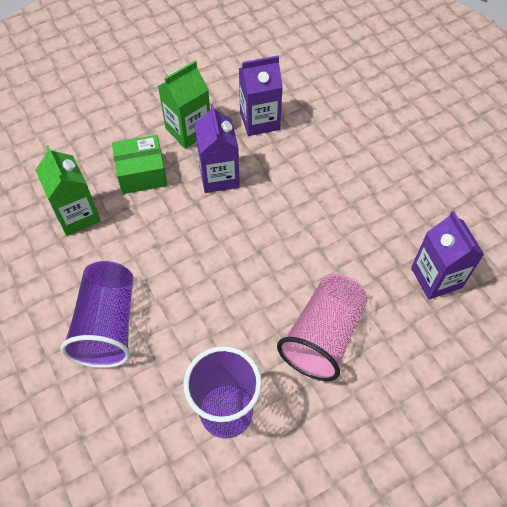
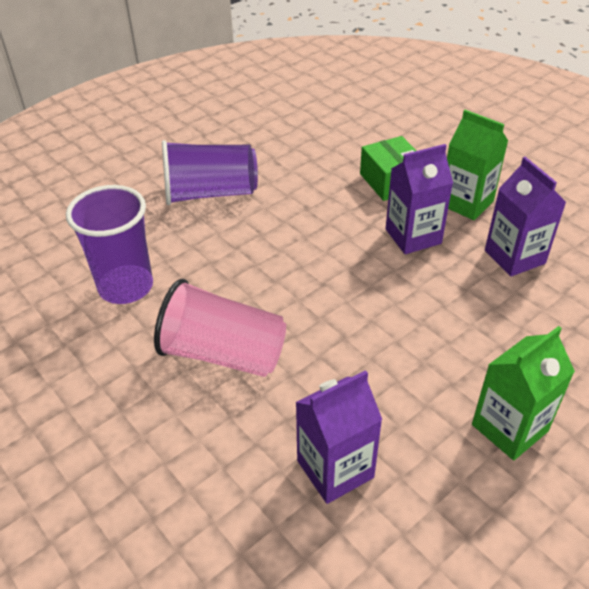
camera: 80 degrees right, 15 degrees down
(77, 215) = (324, 152): green carton -> green carton (509, 428)

